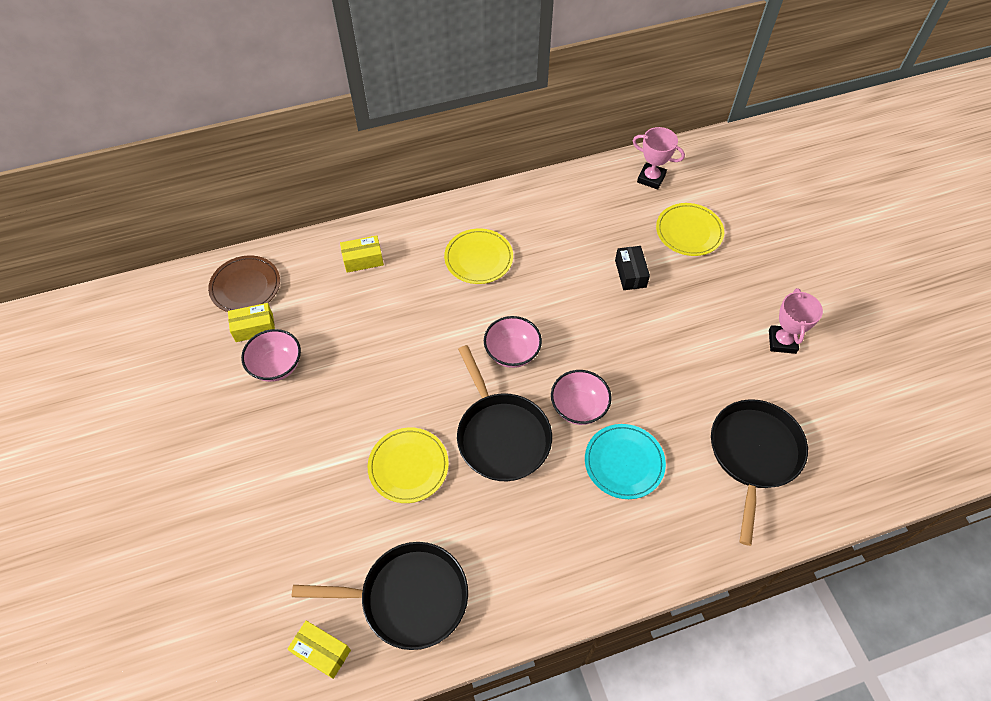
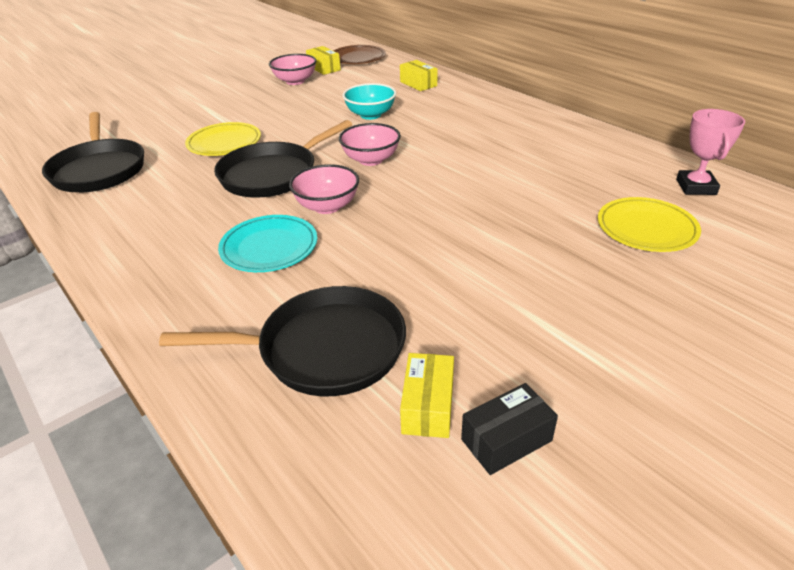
camera: 70 degrees right, 20 degrees down
(322, 652) = (53, 149): yellow box -> yellow box (428, 406)
(416, 324) = (370, 115): none -> turquoise bowl
(478, 258) = (467, 123): yellow plate -> none
(630, 273) = (533, 201): black box -> black box (506, 440)
(782, 341) = (540, 345): pink trophy -> none

